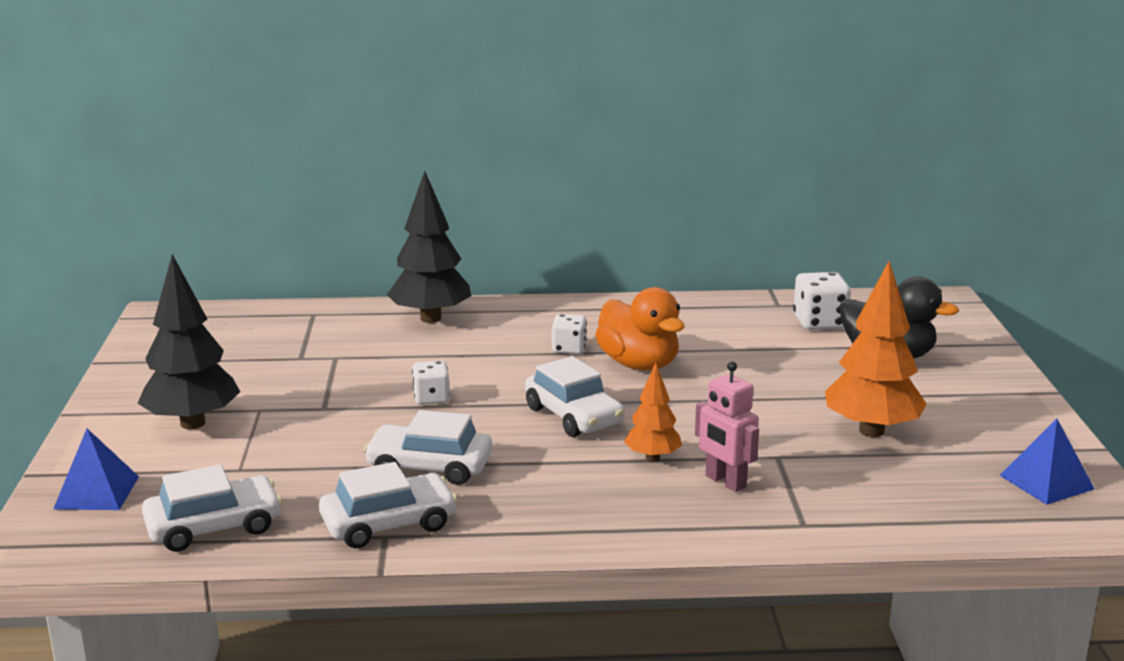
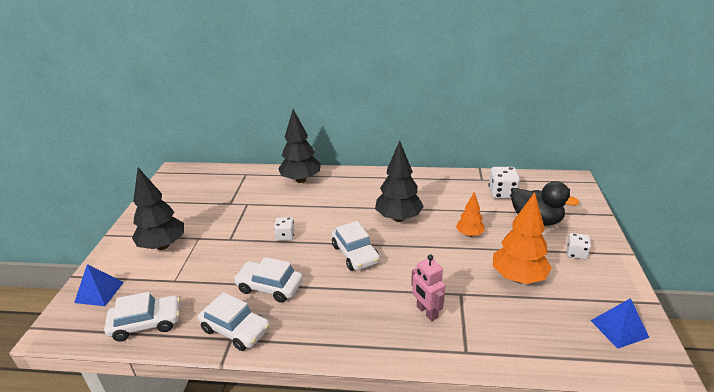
camera: 10 degrees right, 10 degrees up
(388, 524) = (235, 329): white car -> white car turned 45 degrees clockwise
(569, 349) = (365, 205): white dice -> white dice (576, 253)
(639, 364) = (398, 218): orange duck -> black tree
(652, 458) = (390, 289): orange tree -> orange tree (469, 234)

